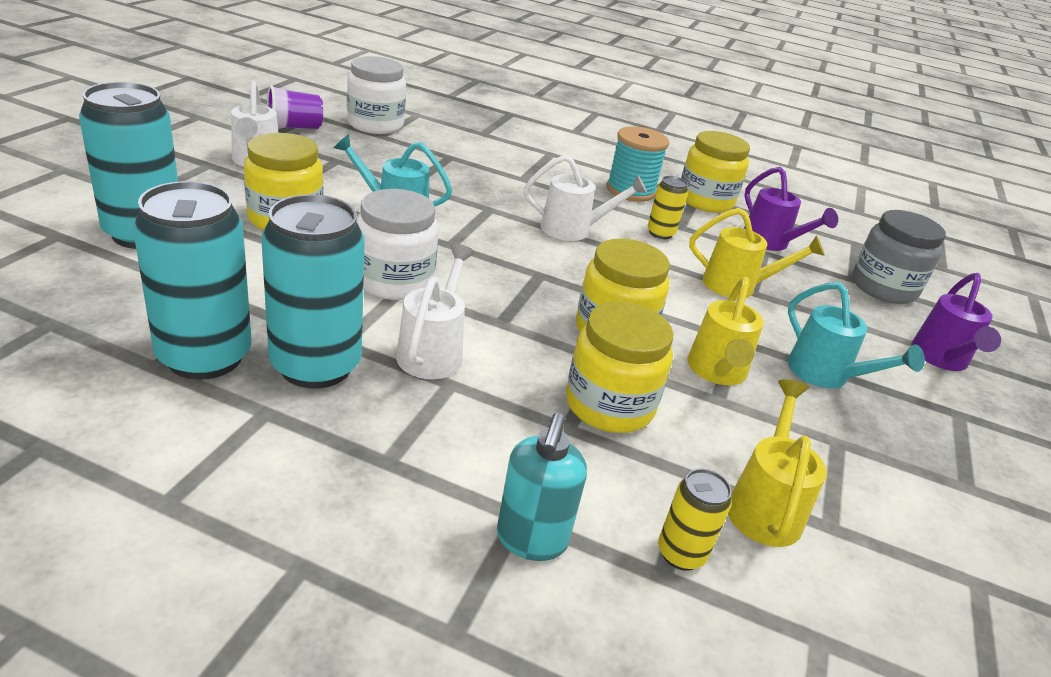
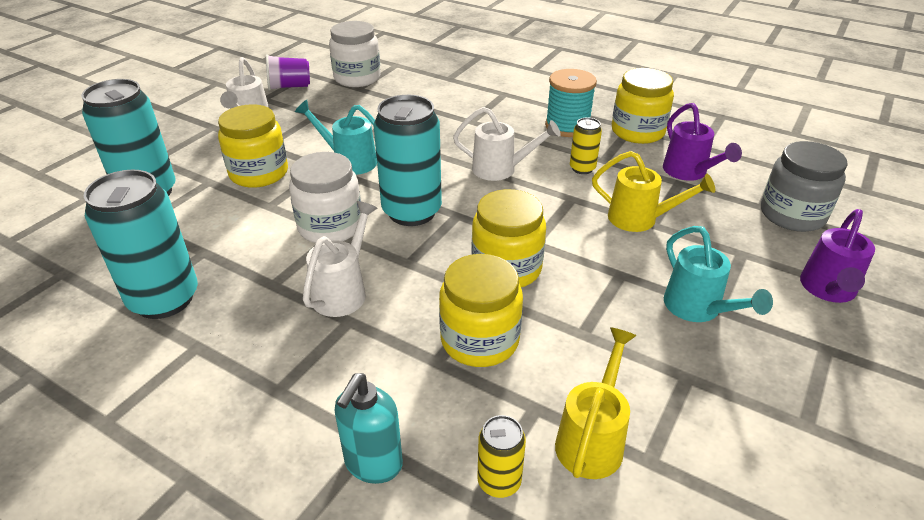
camera: 15 degrees right, 5 degrees up
(316, 366) = (245, 306): turquoise can -> turquoise can (412, 212)
(717, 372) = (590, 307): yellow watering can -> none

